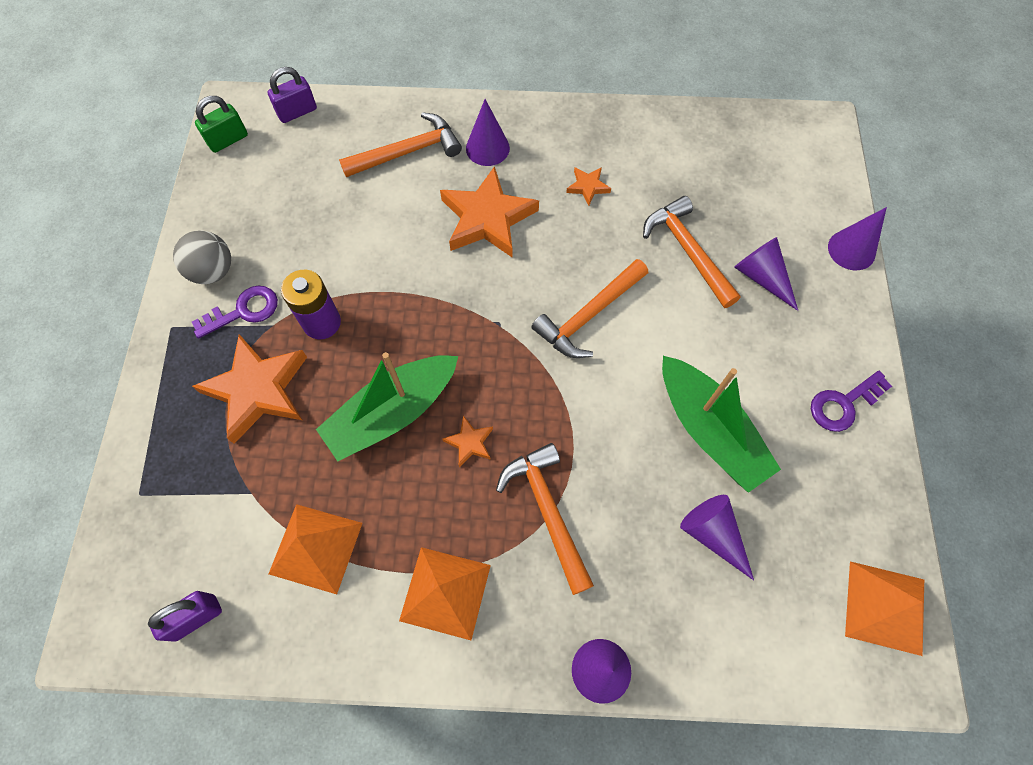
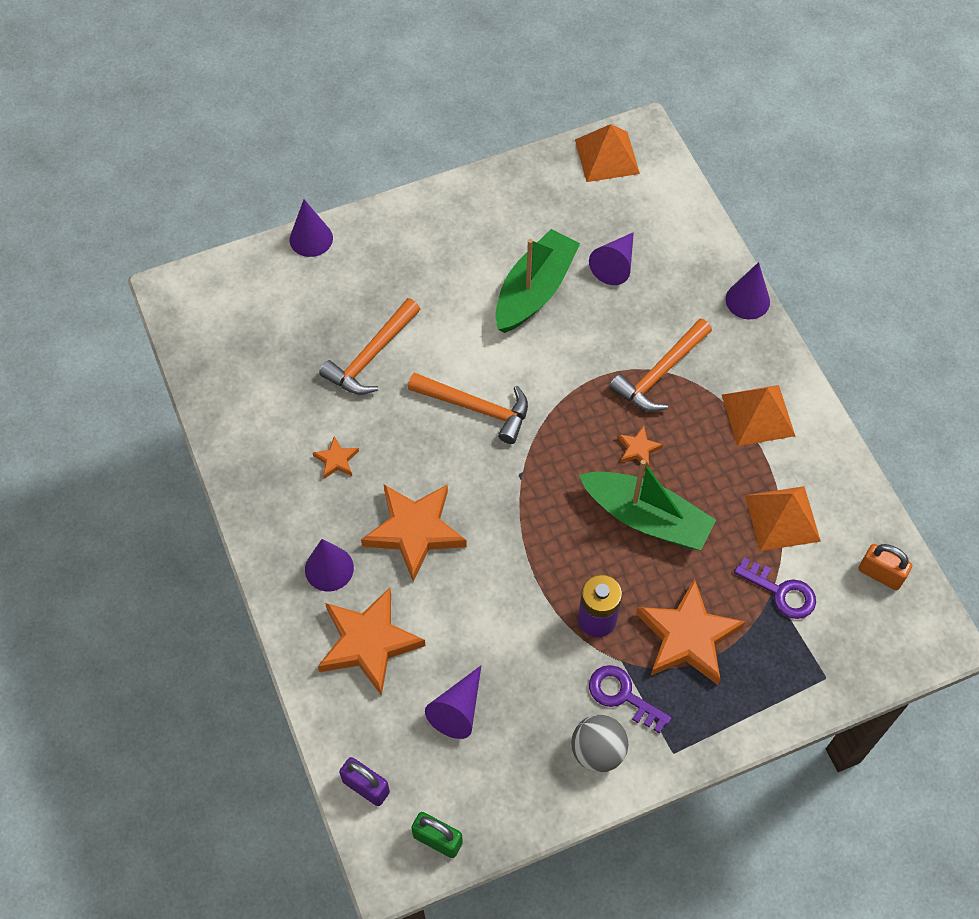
camera: 115 degrees left, 5 degrees down
(196, 617) = (880, 574): purple padlock -> orange padlock
(407, 152) = (368, 642): orange hammer -> orange star
(761, 277) = (371, 294): purple cone -> purple cone (458, 710)
(843, 404) = (464, 212): purple key -> purple key (781, 592)

